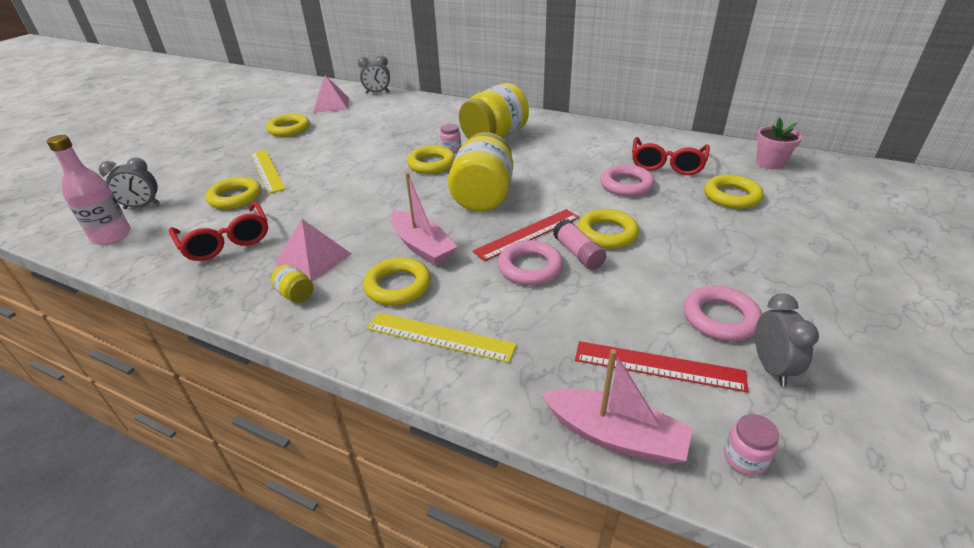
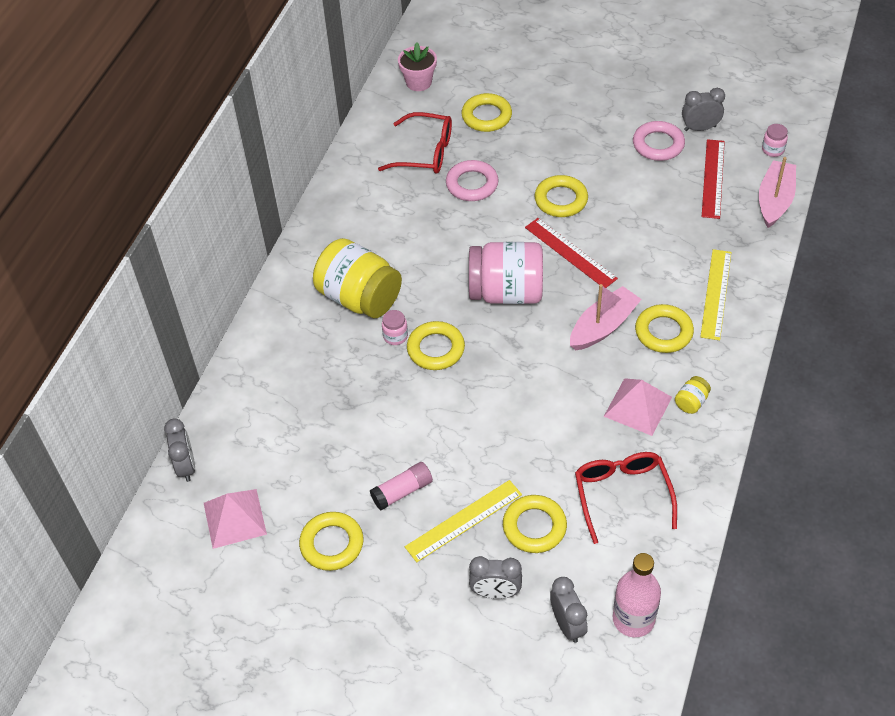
camera: 95 degrees left, 15 degrees up
(198, 180) = (495, 592): none -> grey clock
(225, 241) = (622, 496): red glasses -> red glasses turned 60 degrees counterclockwise
(483, 196) = (506, 292): yellow jar -> pink jar
(530, 267) = (620, 248): pink ring -> none
(578, 253) = (594, 218): pink glue stick -> pink glue stick (402, 491)

